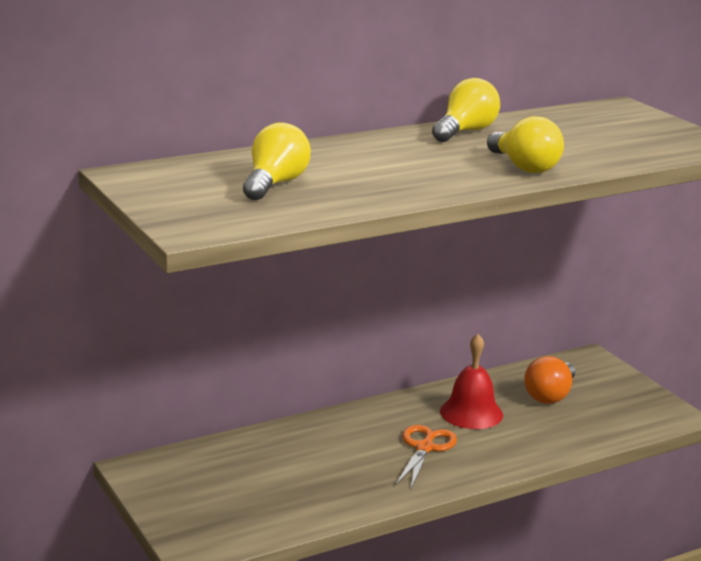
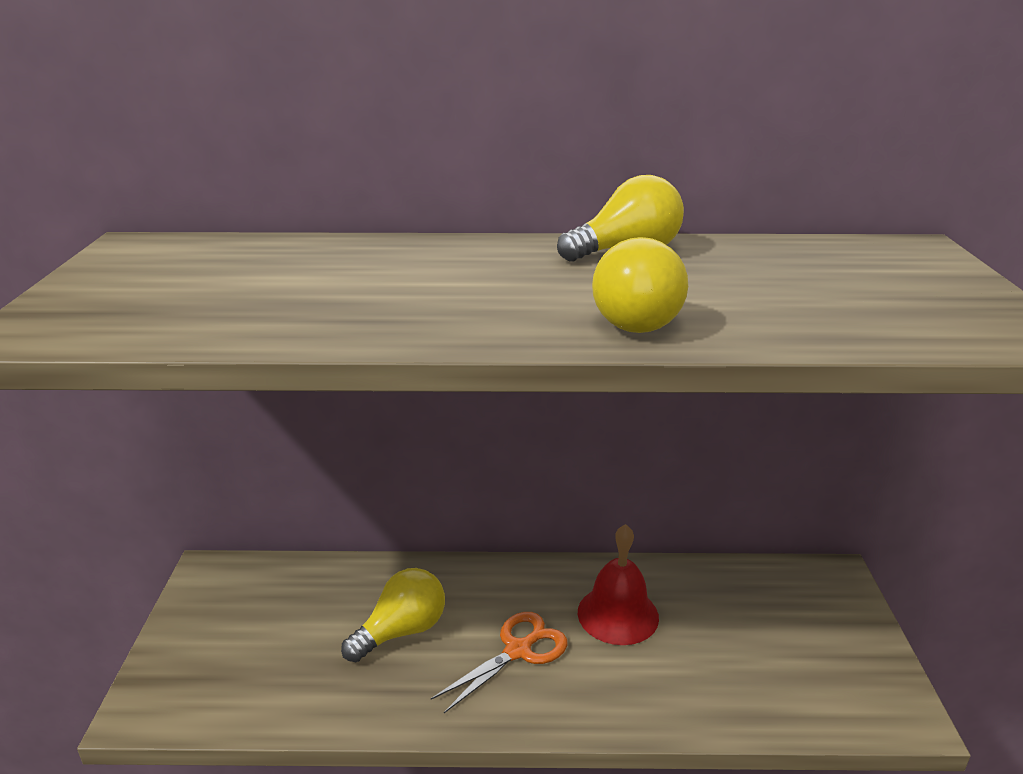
camera: 30 degrees right, 5 degrees up
(275, 184) = (255, 285): yellow light bulb -> yellow light bulb (401, 631)
(550, 396) = (739, 620): orange light bulb -> none

